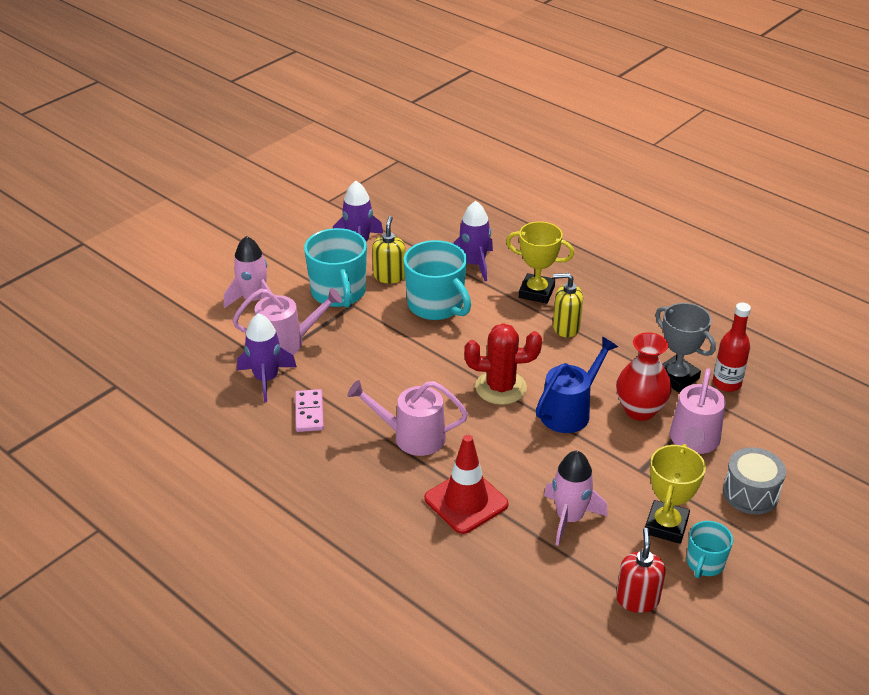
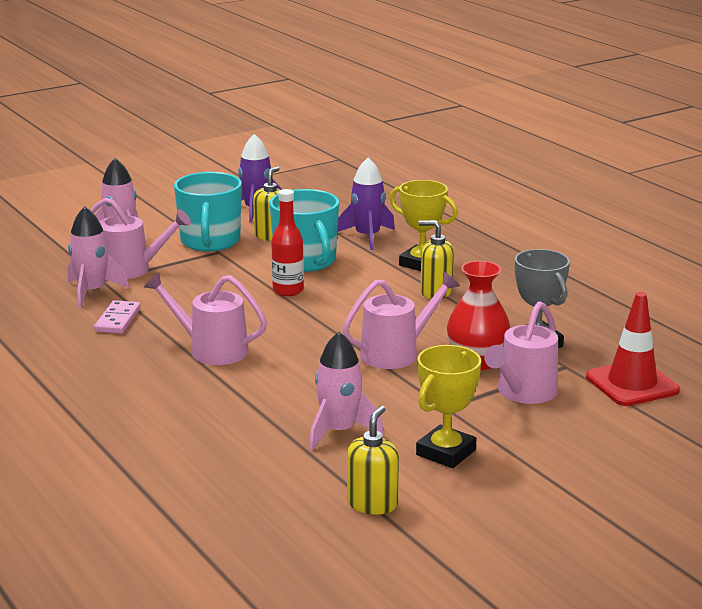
camera: 15 degrees right, 15 degrees down
(266, 379) = (92, 292): purple rocket -> pink rocket
(466, 501) = (234, 404): red traffic cone -> red traffic cone (632, 384)
(500, 387) = (332, 327): red cactus -> none
(569, 411) = (396, 353): blue watering can -> pink watering can
(637, 599) = (372, 504): red soap dispenser -> yellow soap dispenser
(704, 563) = (471, 488): turquoise mug -> none
(726, 383) = (592, 354): red bottle -> red bottle (288, 290)
(750, 493) = (563, 441): grey drum -> none

